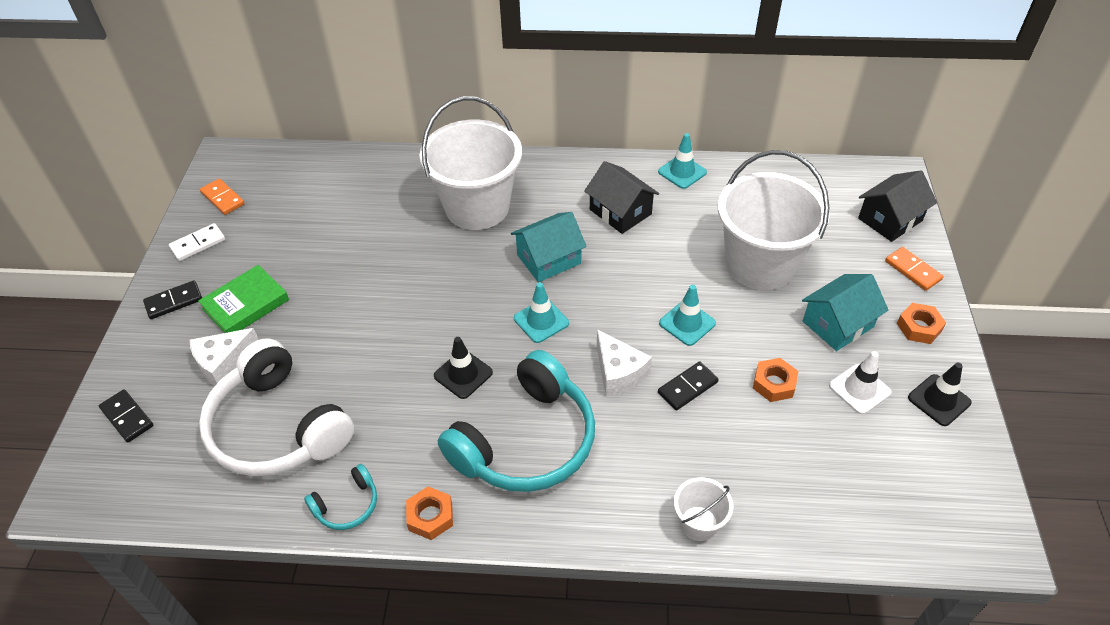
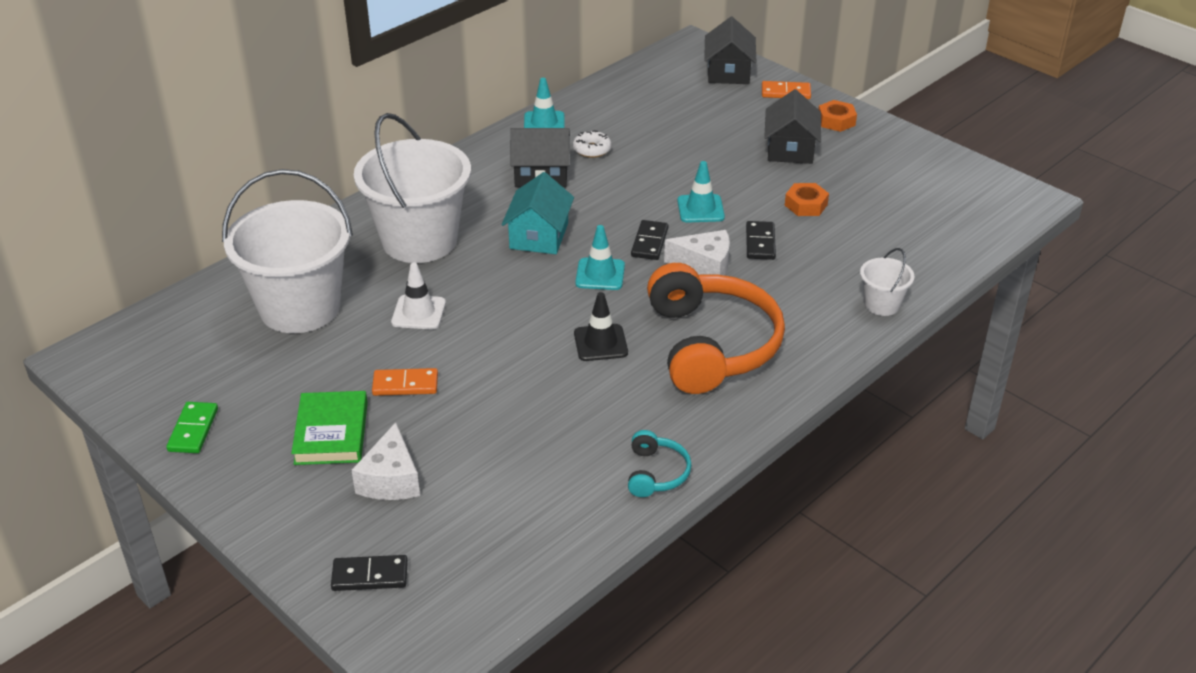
camera: 50 degrees left, 10 degrees down
(174, 302) = (253, 480): black domino -> black domino (649, 242)
(198, 244) = (193, 430): white domino -> green domino
(223, 198) = (151, 385): orange domino -> orange domino (405, 384)
(277, 427) = (517, 478): white headphones -> none
(430, 516) = (723, 431): orange nut -> none
(526, 441) = (711, 345): turquoise headphones -> orange headphones
(683, 216) = (592, 149): none -> white donut
(760, 264) = (690, 146): white bucket -> white bucket (300, 307)
(837, 324) = (790, 149): turquoise house -> black house
(859, 389) = (855, 174): white traffic cone -> white traffic cone (418, 313)
(939, 400) = (903, 151): black traffic cone -> none

